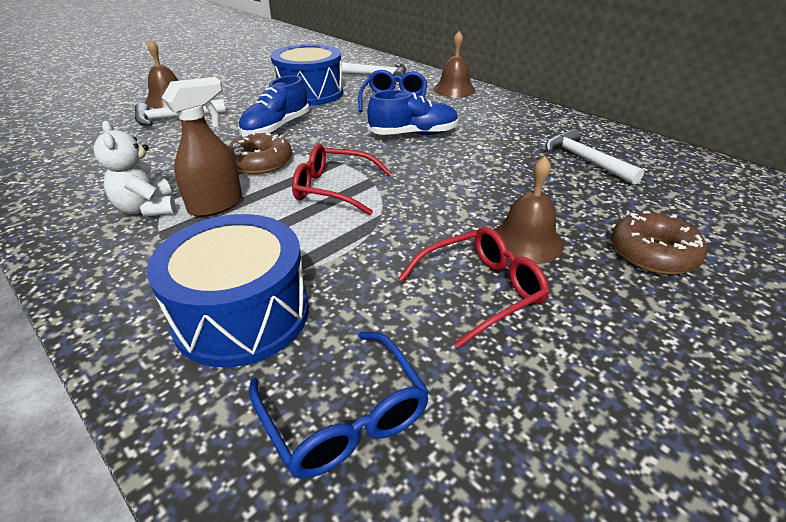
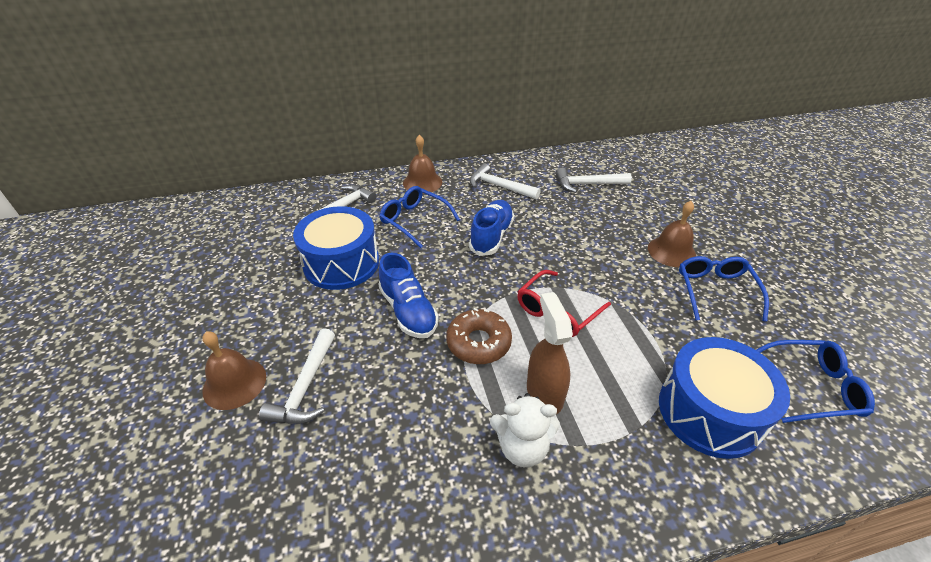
camera: 60 degrees left, 5 degrees up
(480, 290) = (715, 291): red glasses -> blue glasses
(500, 119) = (499, 186): none -> white hammer
(653, 253) = (701, 215): brown donut -> none

